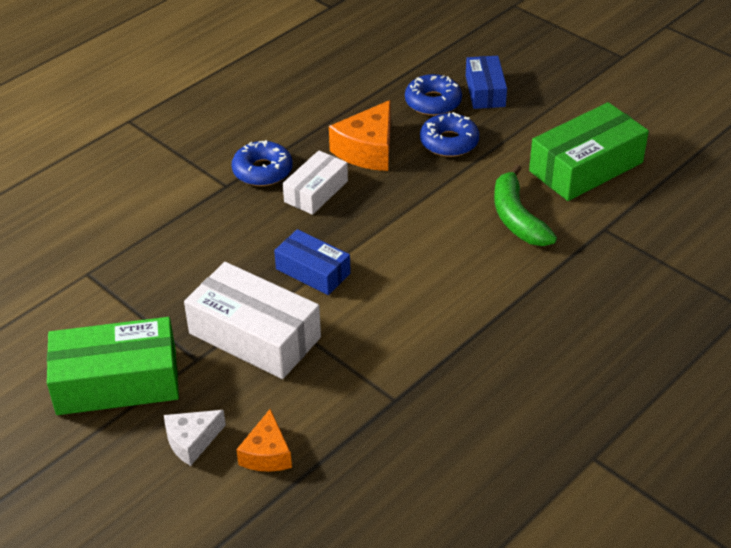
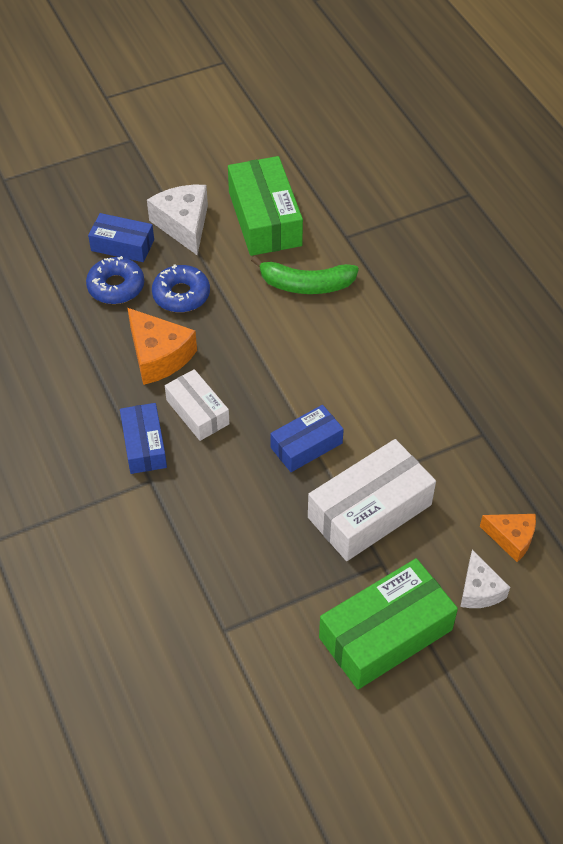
camera: 70 degrees left, 10 degrees up
(117, 382) = (386, 634): green box -> green box turned 45 degrees clockwise
(262, 171) = (144, 445): blue donut -> blue box
(538, 118) = (183, 225): none -> white cheese

